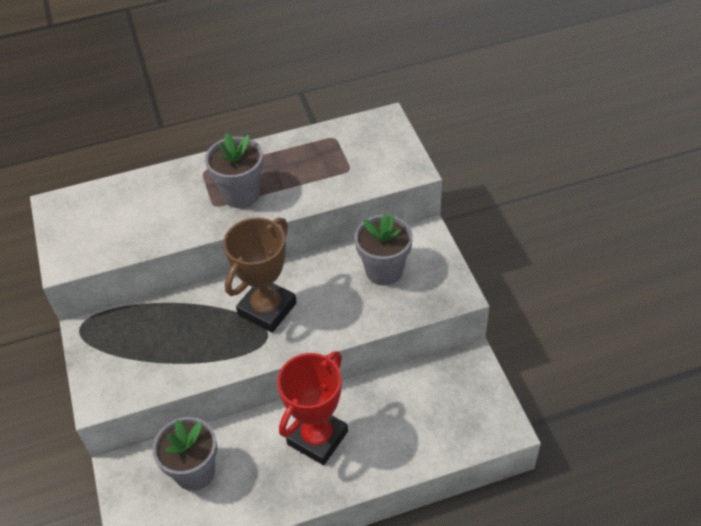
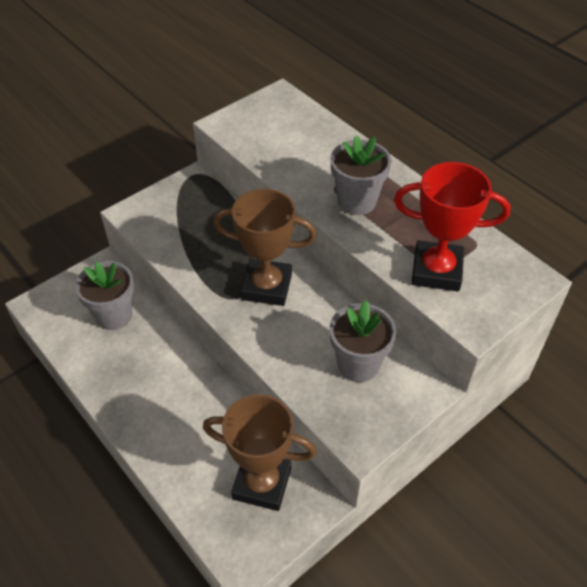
camera: 65 degrees right, 0 degrees up
(317, 438) = (175, 392): red trophy -> red trophy (436, 271)
(439, 394) = (262, 483): none -> brown trophy

